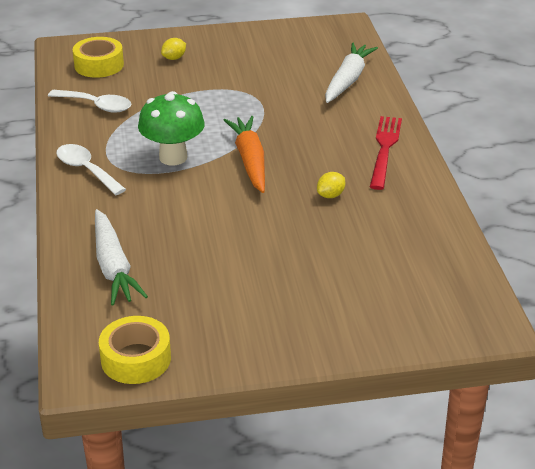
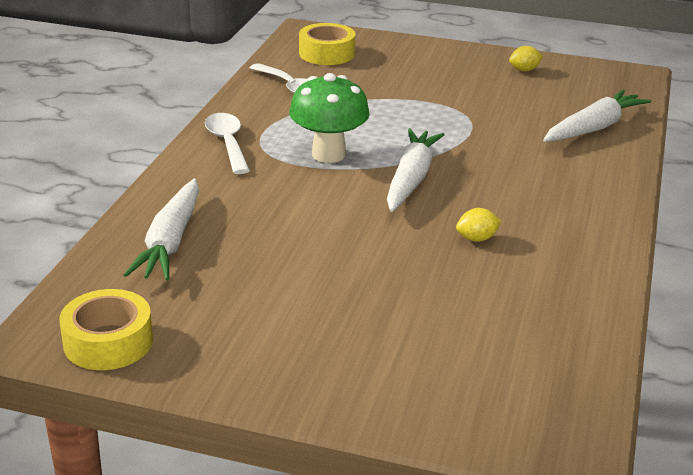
camera: 25 degrees right, 5 degrees down
(174, 58) = (411, 64): yellow lemon -> yellow lemon (524, 70)
(250, 161) = (411, 179): orange carrot -> white carrot
(385, 149) = (583, 208): red fork -> none

